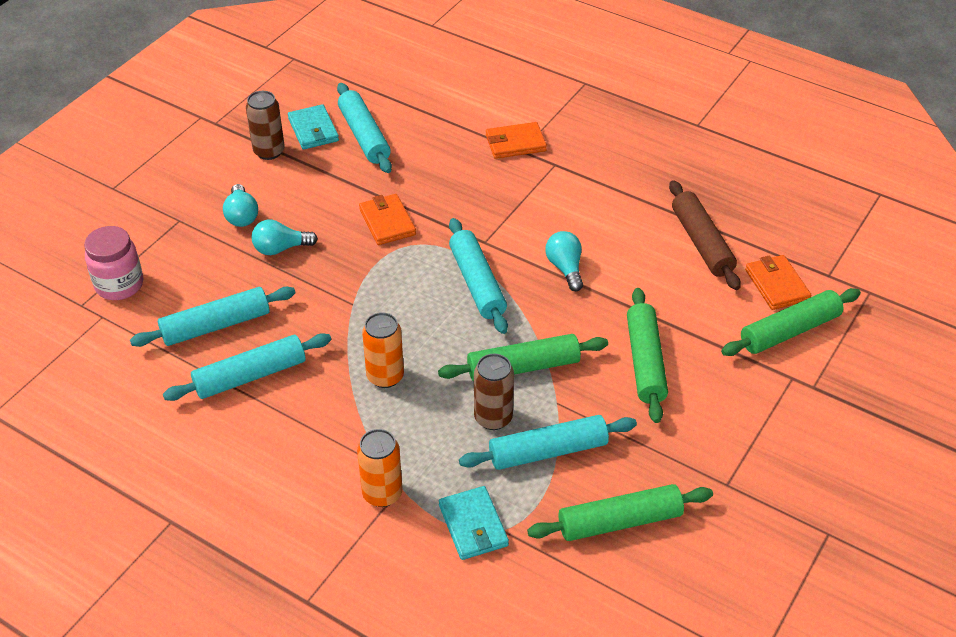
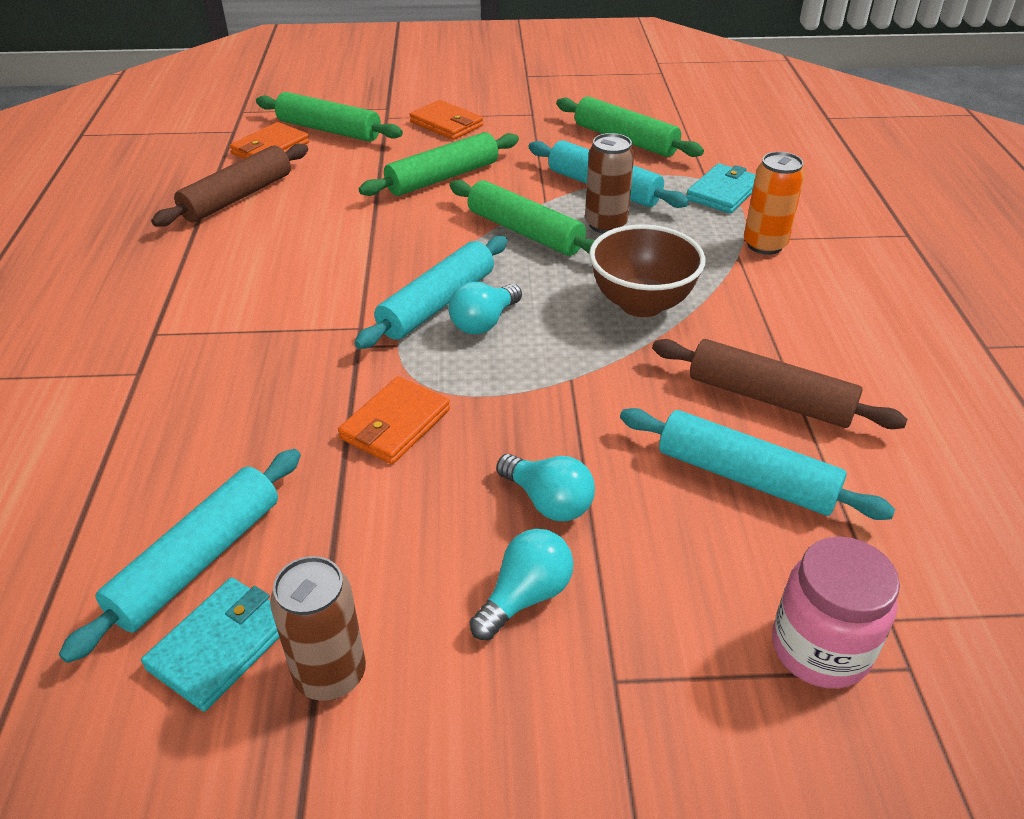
camera: 125 degrees left, 5 degrees down
(250, 375) = (769, 398): turquoise rolling pin -> brown rolling pin
(385, 376) = (641, 304): orange can -> brown bowl
(515, 143) = (122, 385): orange wallet -> orange wallet (446, 124)
(565, 268) = (354, 258): turquoise light bulb -> turquoise light bulb (484, 322)

